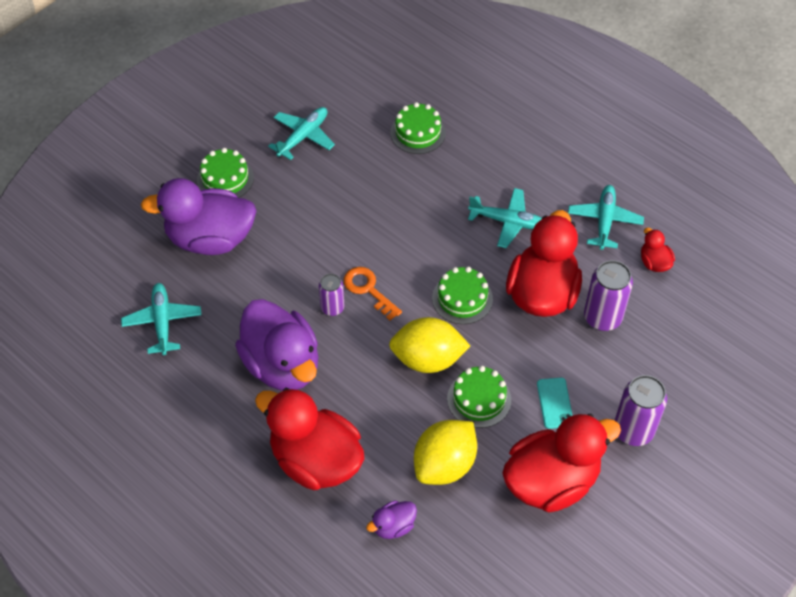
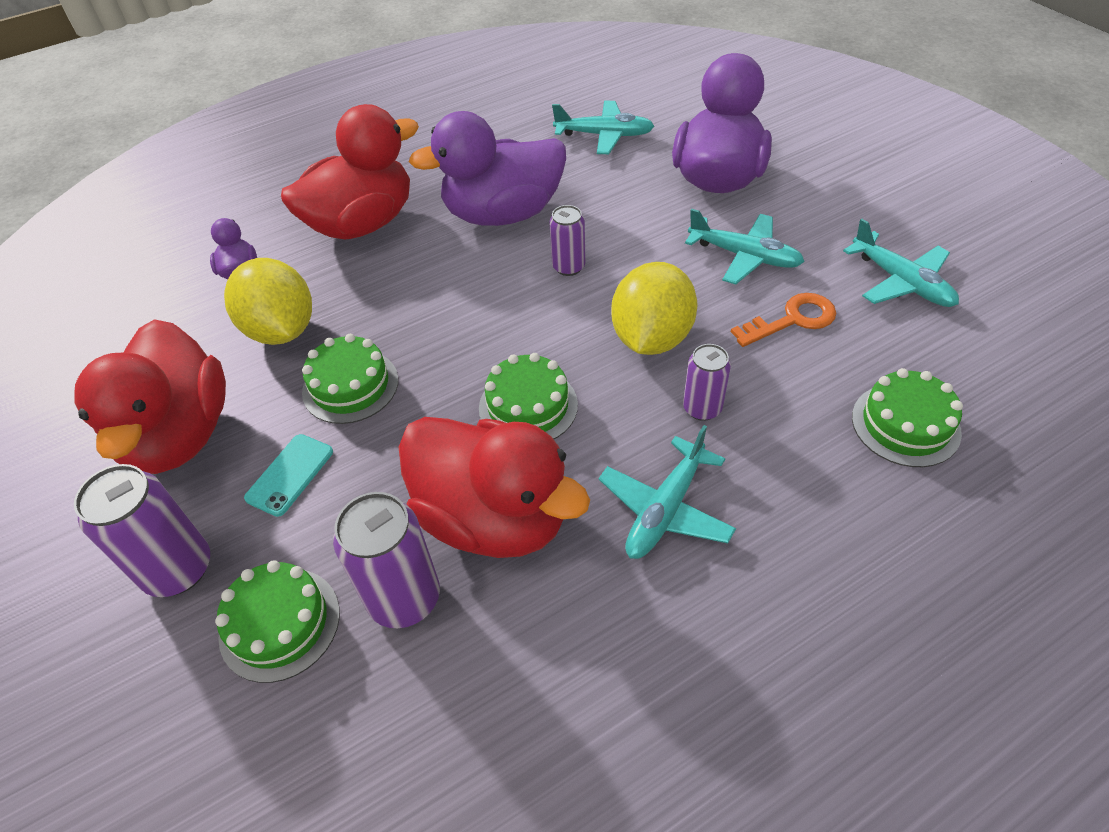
camera: 110 degrees right, 5 degrees down
(225, 178) = (822, 199): green cake -> green cake (280, 623)
(368, 290) = (585, 305): orange key -> orange key (792, 320)
(428, 359) = (442, 345): yellow lemon -> yellow lemon (651, 338)
(435, 217) = (702, 408): none -> purple can
(555, 403) = (290, 475): turquoise phone -> turquoise phone turned 75 degrees counterclockwise
(604, 221) = (625, 685): turquoise plane -> turquoise plane (744, 256)
(654, 262) = (487, 750): red duck -> none

